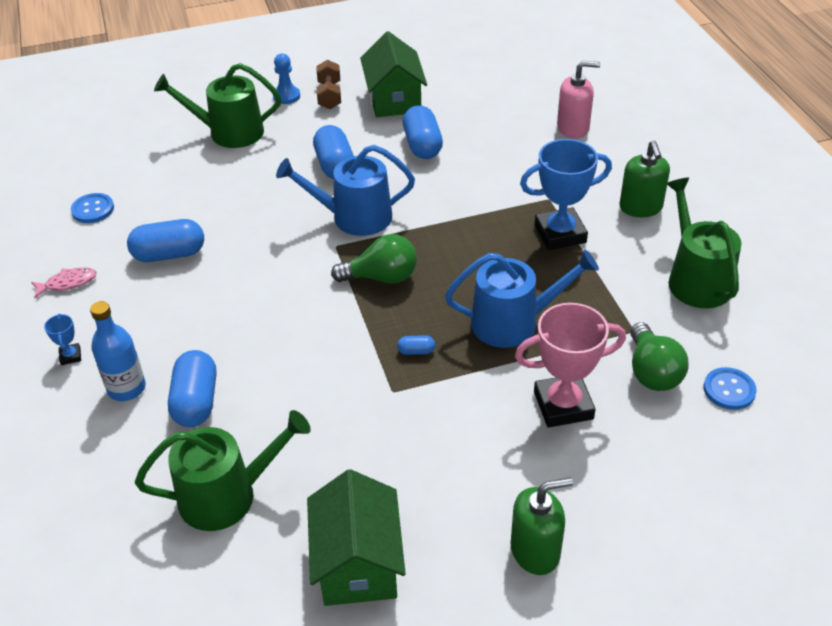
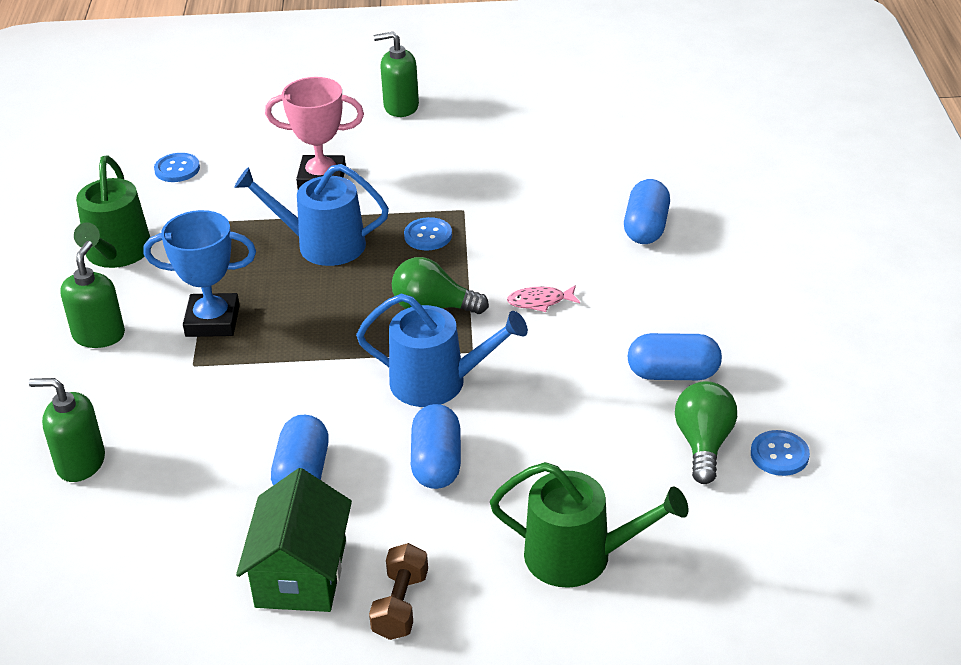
camera: 165 degrees left, 5 degrees down
(68, 283) = (793, 359): pink fish -> pink fish (540, 302)
(70, 356) = (775, 283): blue trophy -> none
(126, 388) = (713, 247): blue bottle -> none
(227, 495) = (623, 164): green watering can -> none
(286, 96) = (472, 619): blue pawn -> none
(358, 563) = (530, 117): green house -> none
(416, 351) = (428, 236): blue capsule -> blue button
(573, 128) = (80, 463): pink soap dispenser -> green soap dispenser
(652, 372) = (228, 189): green light bulb -> green light bulb (703, 444)

